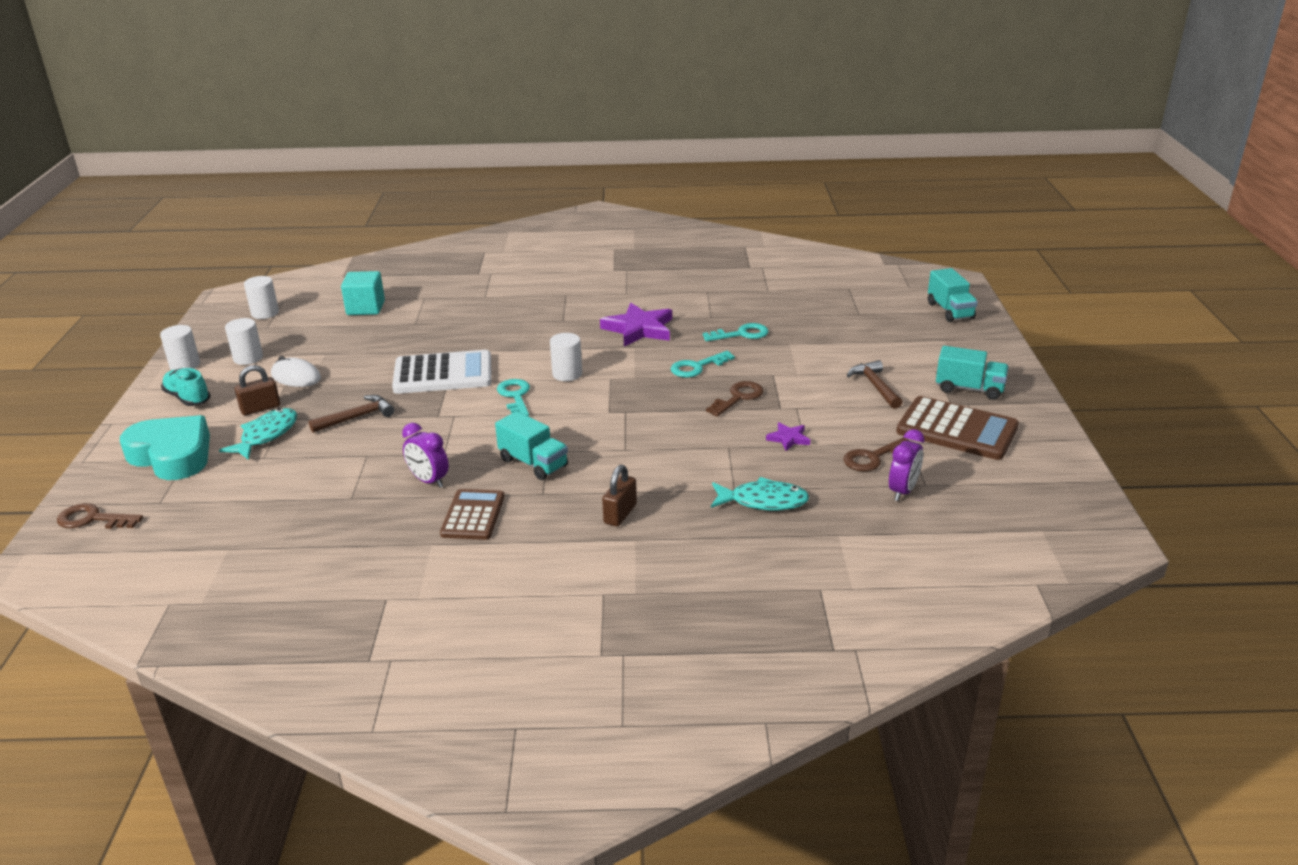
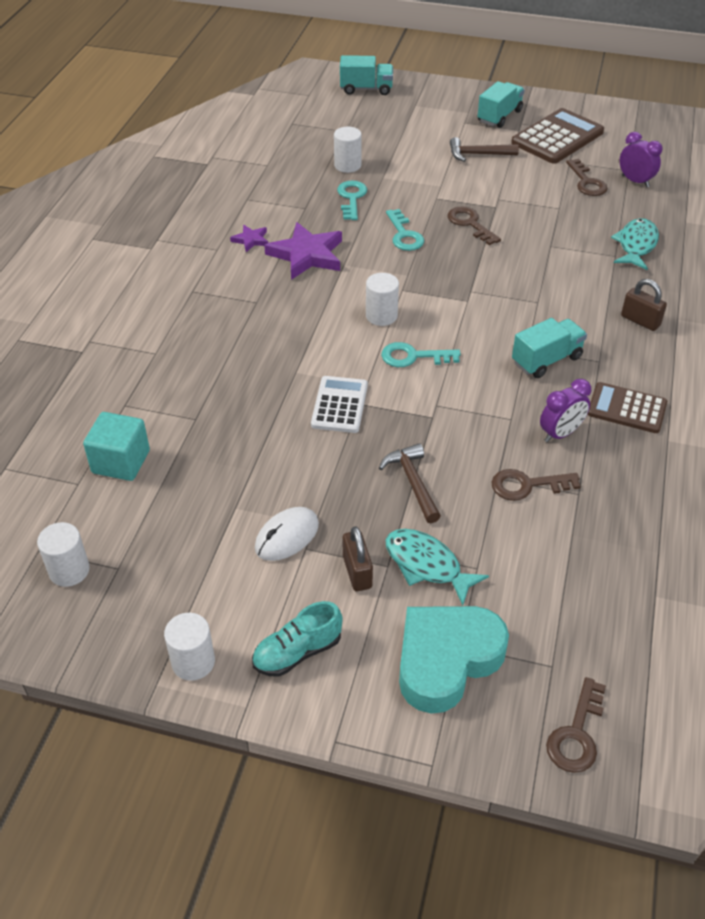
camera: 75 degrees left, 15 degrees up
(248, 358) = (207, 587): white cylinder -> white cylinder (347, 165)
(358, 470) = (527, 485): none -> brown key
(443, 374) = (339, 405): white calculator -> white calculator, size x0.64
(788, 438) = (547, 213): purple star -> purple star (251, 240)

